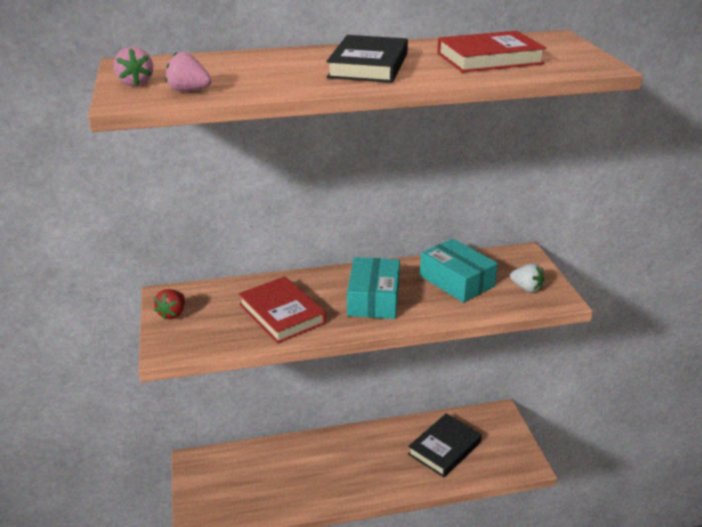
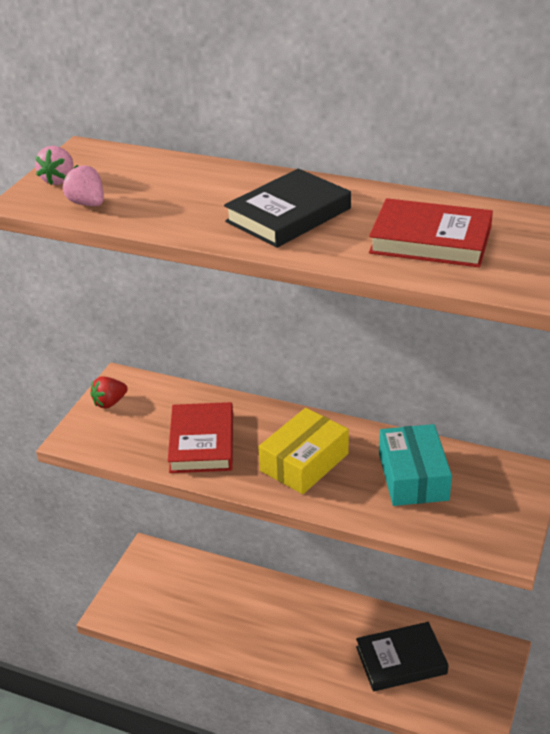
camera: 35 degrees right, 5 degrees up
(373, 299) = (304, 462): turquoise box -> yellow box
(526, 288) = (483, 518): white strawberry -> none

